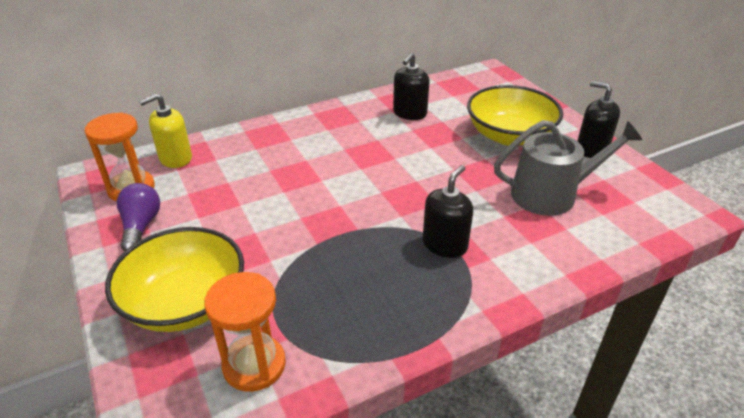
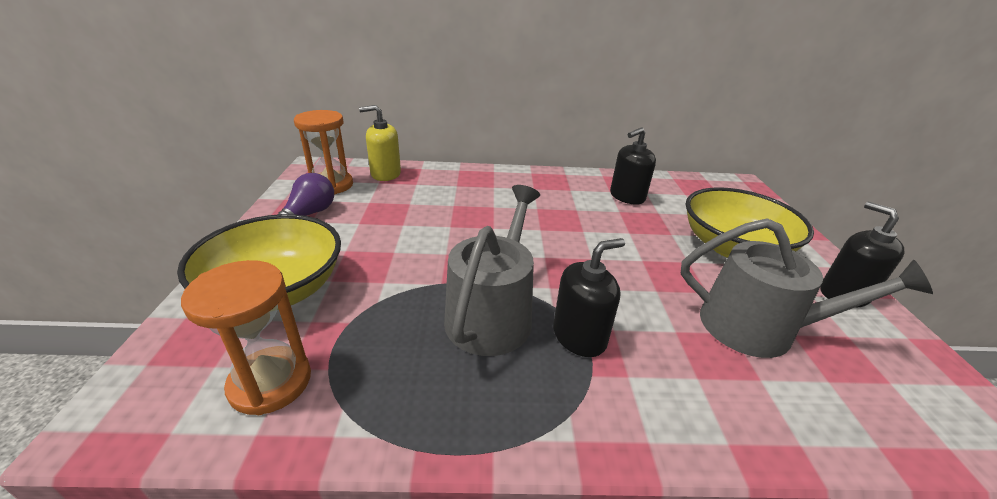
camera: 25 degrees right, 5 degrees down
(374, 252) = (492, 313): none -> grey watering can

